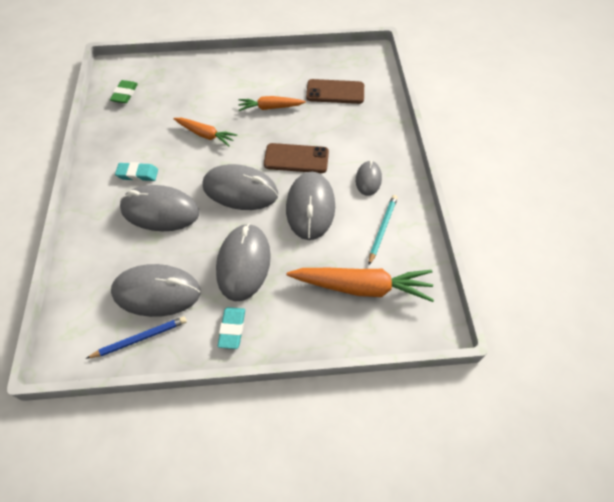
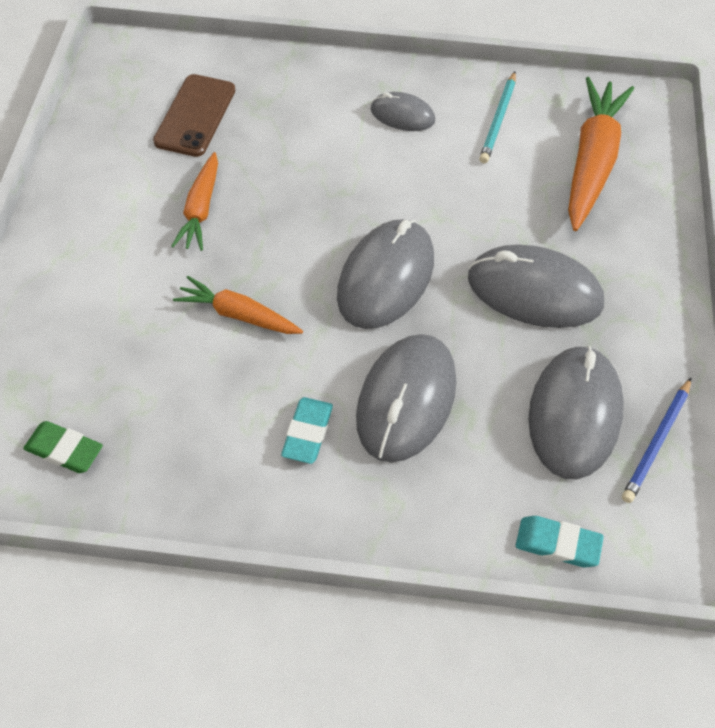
camera: 80 degrees left, 0 degrees up
(140, 338) = (656, 442): blue pencil -> blue pencil turned 135 degrees counterclockwise
(205, 135) = (238, 314): orange carrot -> orange carrot turned 105 degrees counterclockwise
(232, 329) = (647, 319): turquoise eraser -> turquoise eraser (557, 544)
(296, 158) = (335, 193): brown phone -> none
(310, 207) = (442, 192): grey mouse -> none
(382, 229) = (498, 120): turquoise pencil -> turquoise pencil turned 105 degrees counterclockwise

